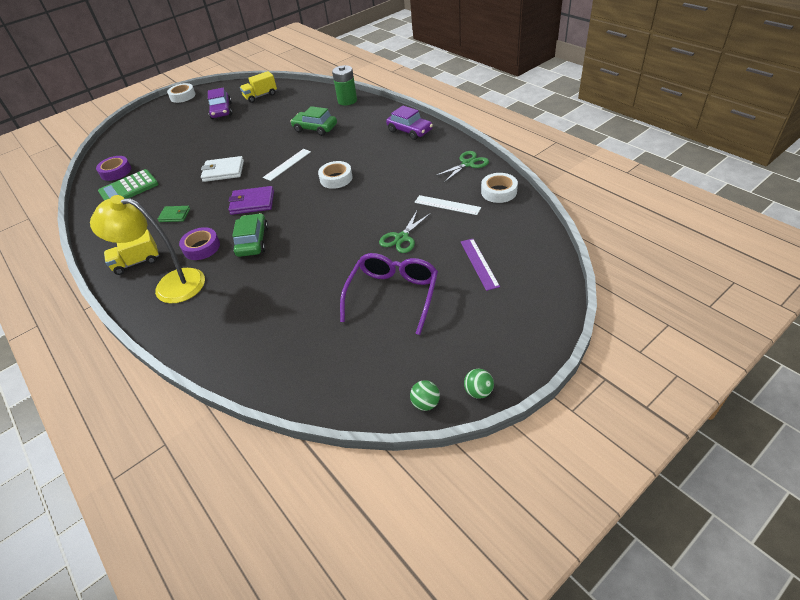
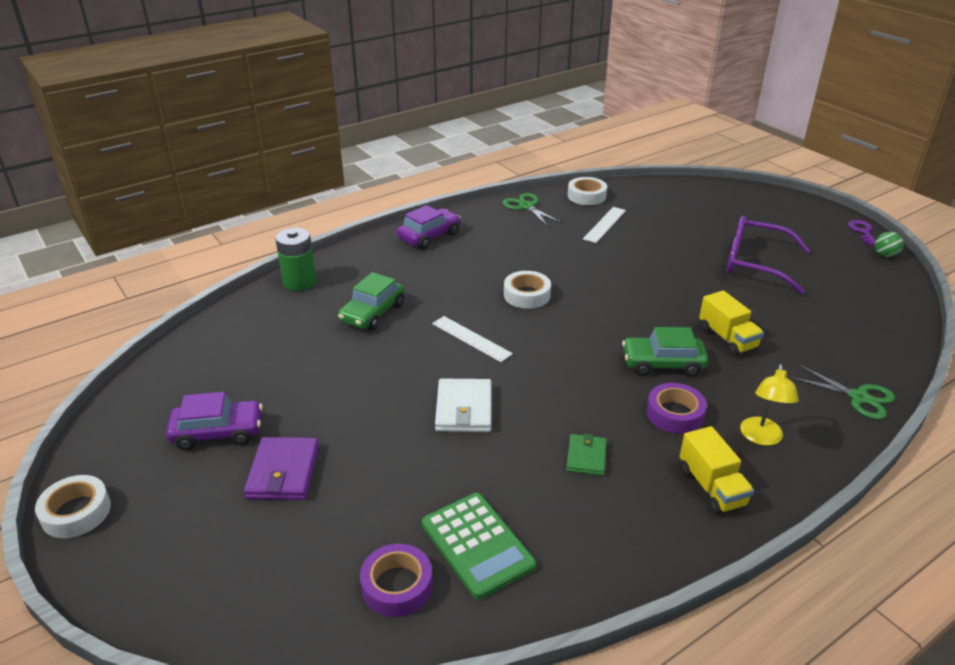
camera: 90 degrees left, 10 degrees down
(170, 285) = (761, 438): yellow lamp -> yellow lamp, size x0.56
(252, 203) = (568, 369): purple wallet -> purple wallet (283, 472)
(261, 96) = (195, 379): yellow truck -> yellow truck (727, 338)
(402, 238) = (661, 254): green scissors -> green scissors (858, 397)
(478, 391) = (862, 232): green ball -> purple key
(479, 263) = (703, 217): purple ruler -> none

